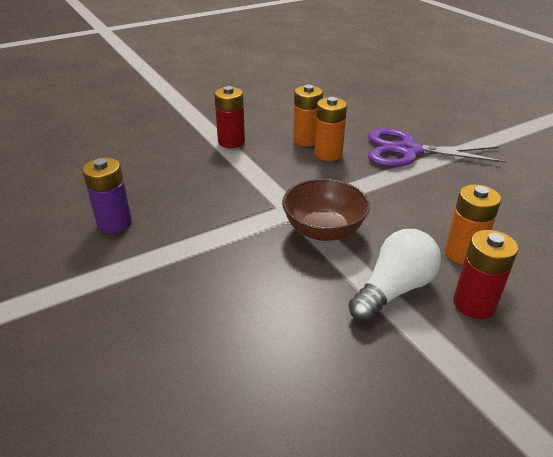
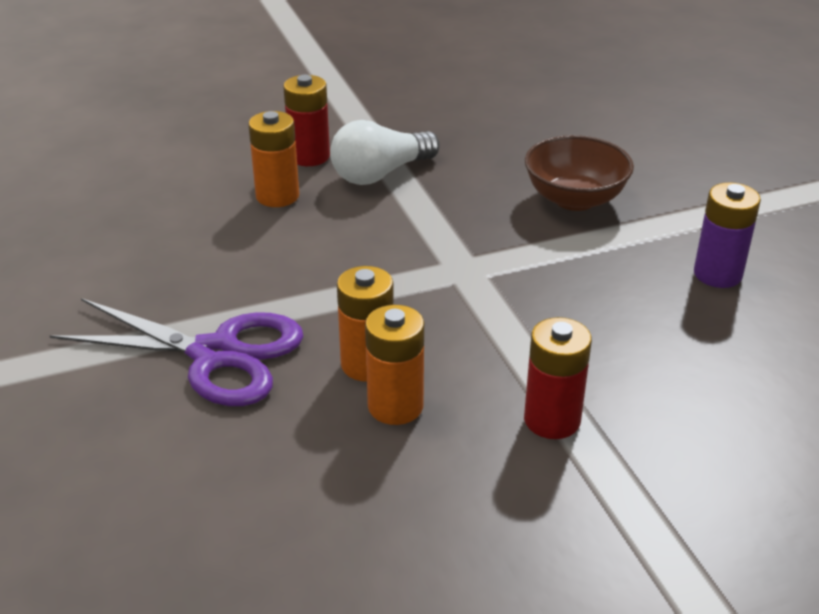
camera: 170 degrees left, 0 degrees up
(323, 230) = (430, 237): brown bowl -> brown bowl (574, 199)

